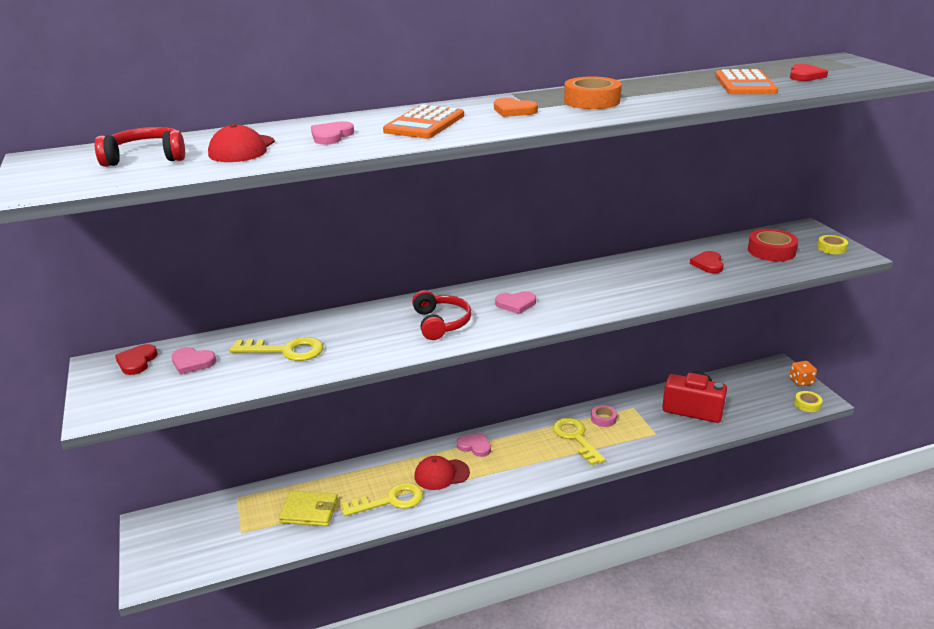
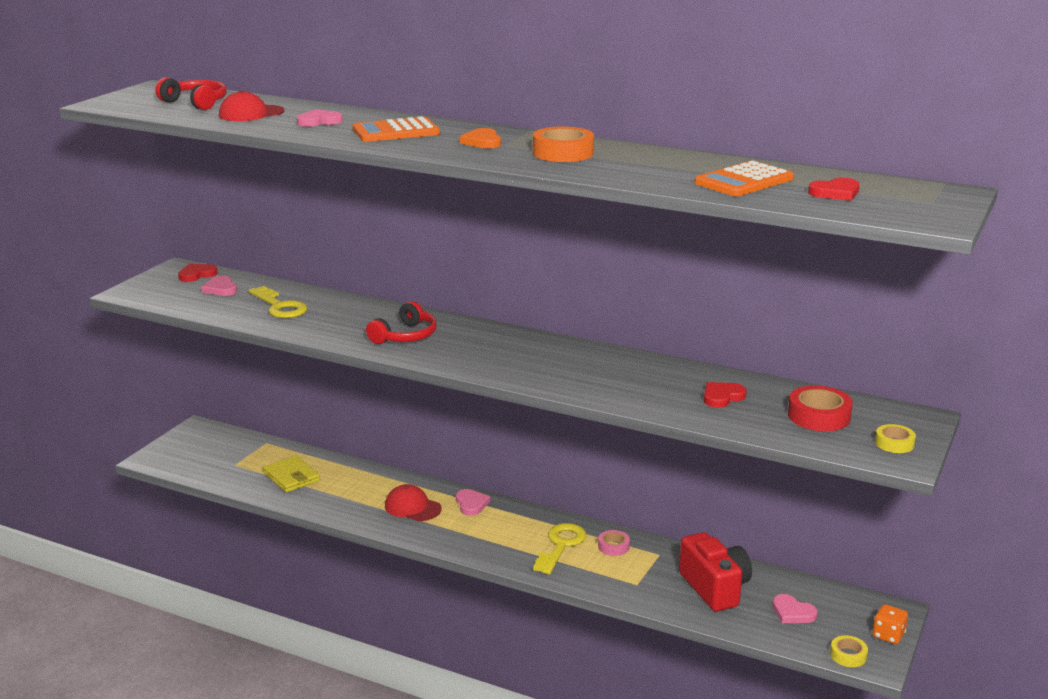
camera: 45 degrees right, 5 degrees down
(390, 501) = (349, 502): yellow key -> none
(516, 304) = (485, 349): pink heart -> pink heart (792, 612)

